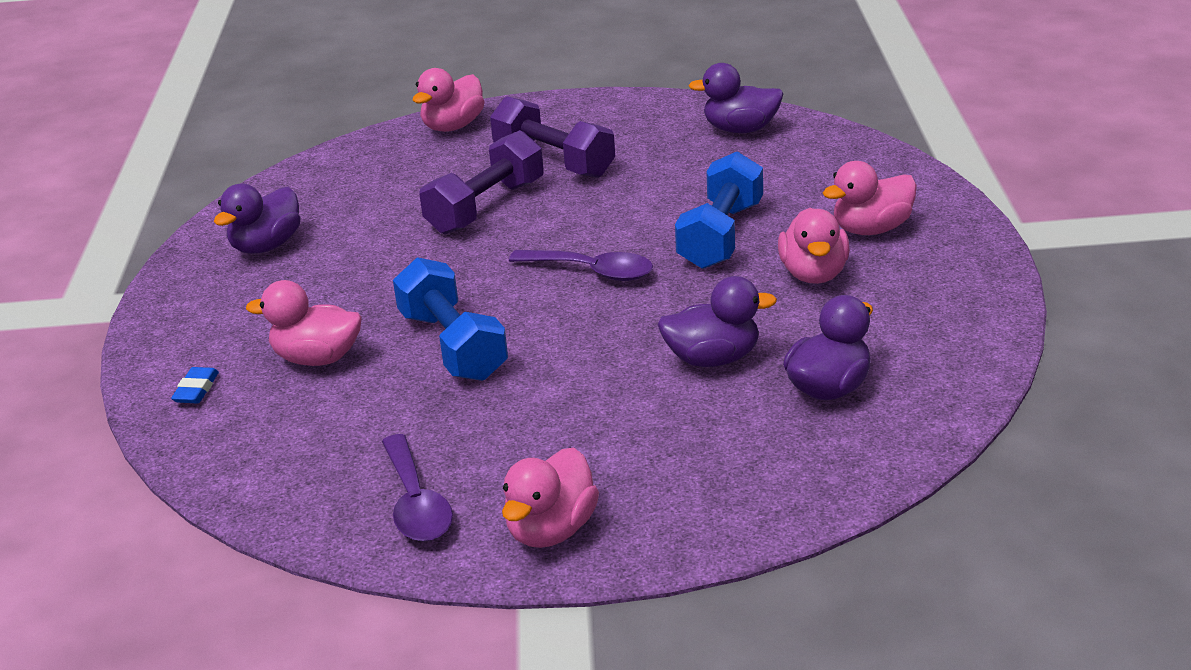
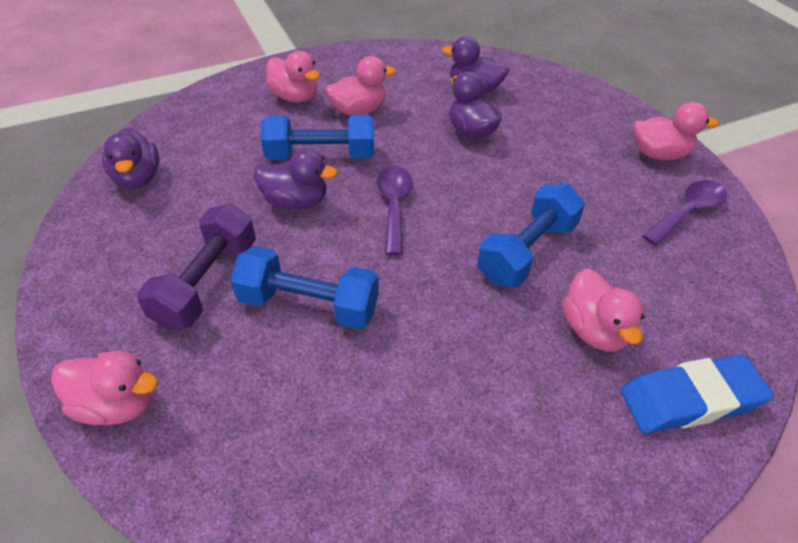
camera: 115 degrees left, 15 degrees up
(196, 390) = (690, 399): blue eraser -> blue eraser, size x2.23
(266, 246) = (443, 475): purple duck -> purple duck (296, 201)
(485, 207) = (308, 305): purple dumbbell -> blue dumbbell

